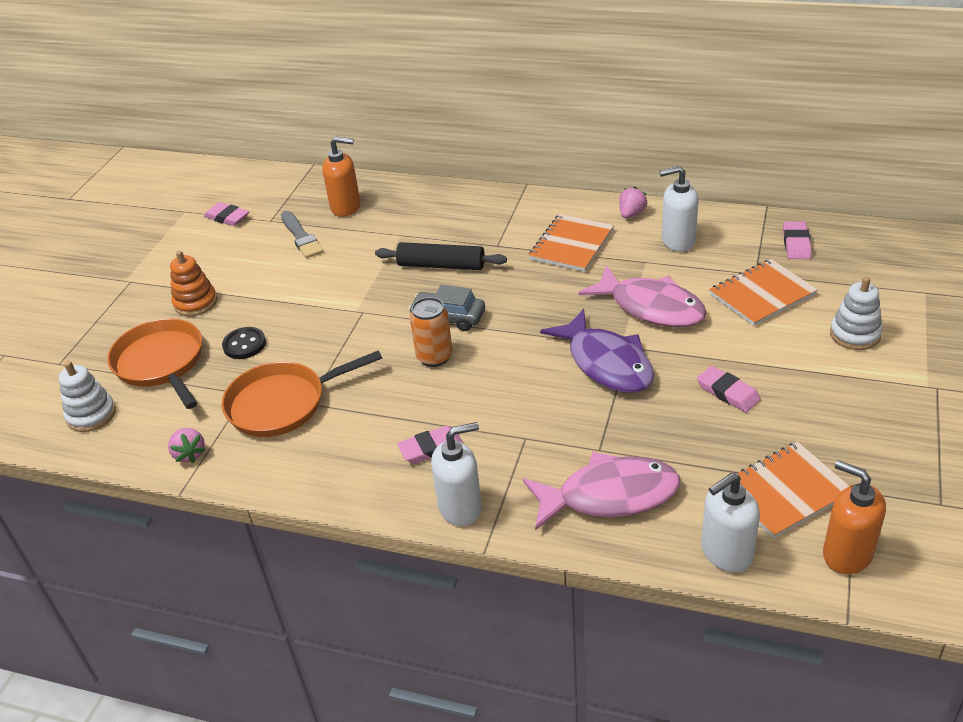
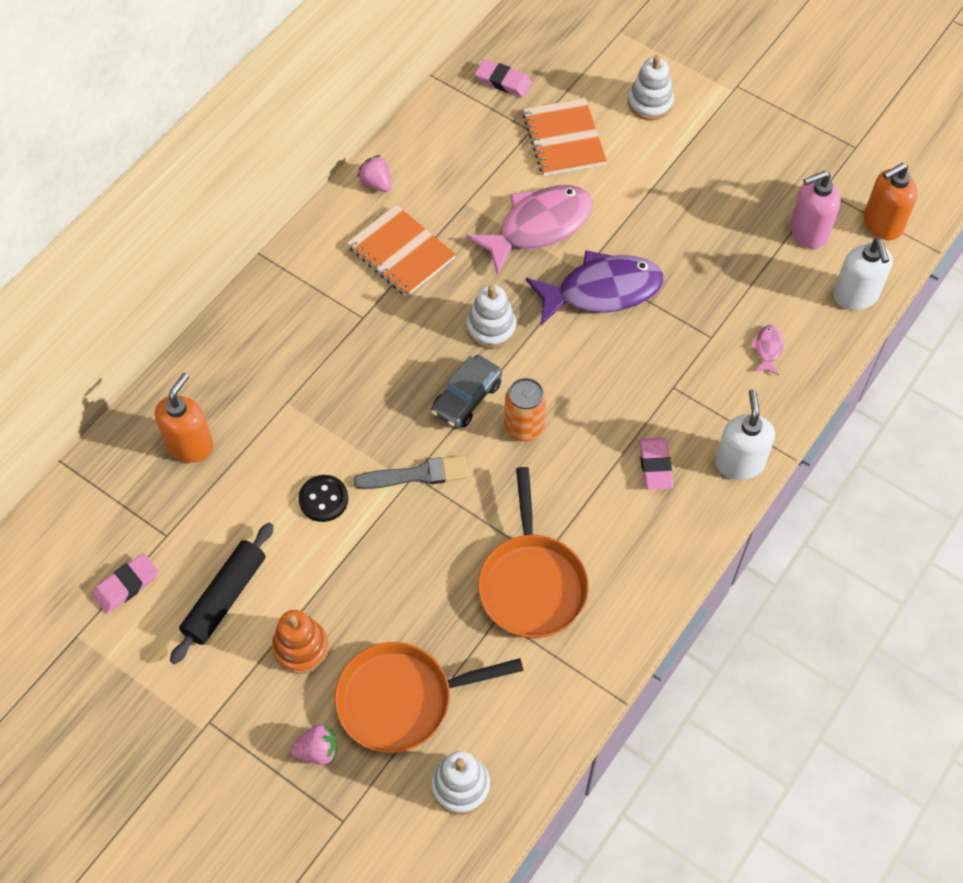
camera: 75 degrees left, 20 degrees up
(189, 454) = (571, 686): pink strawberry -> pink strawberry (317, 751)
(244, 345) = (412, 605): black button -> black button (323, 499)
(301, 237) = (226, 507): grey brush -> grey brush (416, 475)
(441, 265) = (370, 379): black rolling pin -> black rolling pin (225, 597)
(526, 311) = (491, 328): none -> white stacking toy
(609, 496) = (768, 349): pink fish -> pink fish, size x0.42
(677, 241) = (446, 165): white soap dispenser -> none
(728, 392) = (681, 219): pink eraser -> none
(785, 491) = (808, 232): orange notebook -> pink soap dispenser

